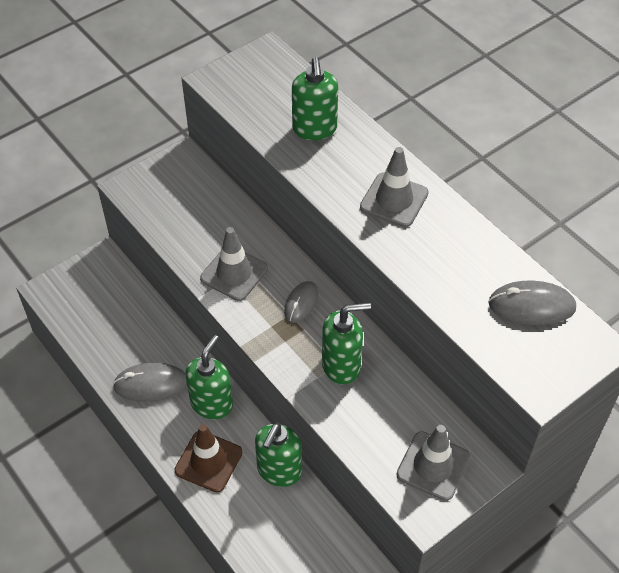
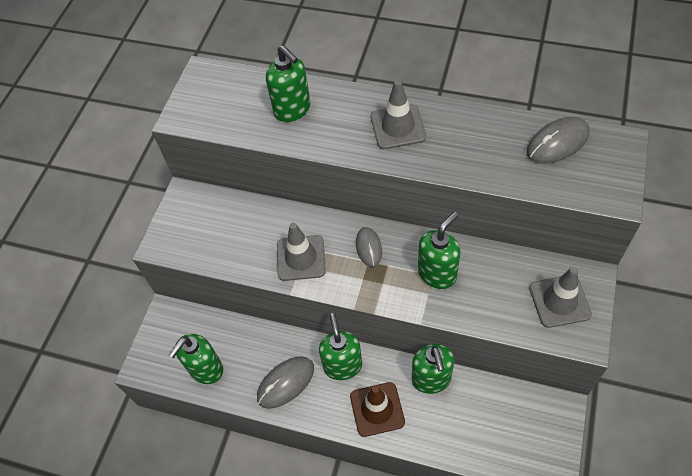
camera: 30 degrees left, 5 degrees up
(95, 327) = (206, 369): none -> green soap dispenser

